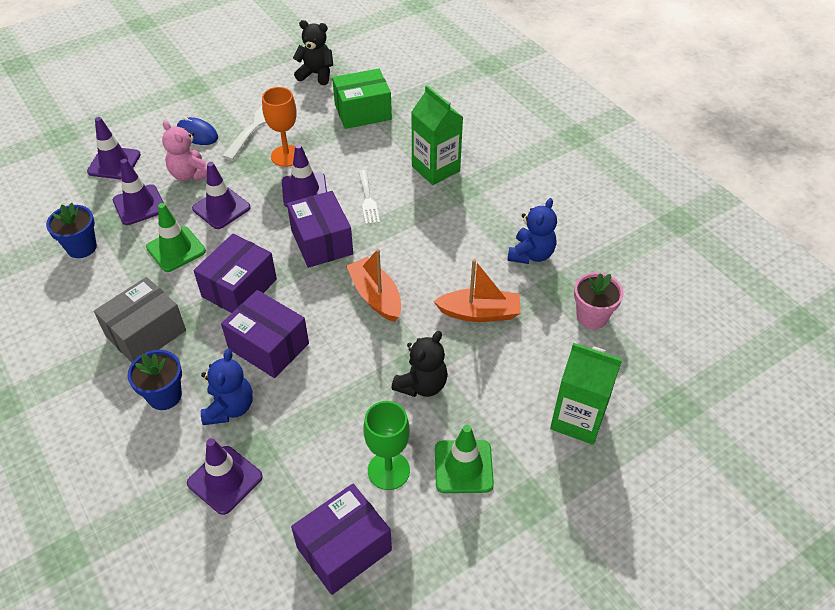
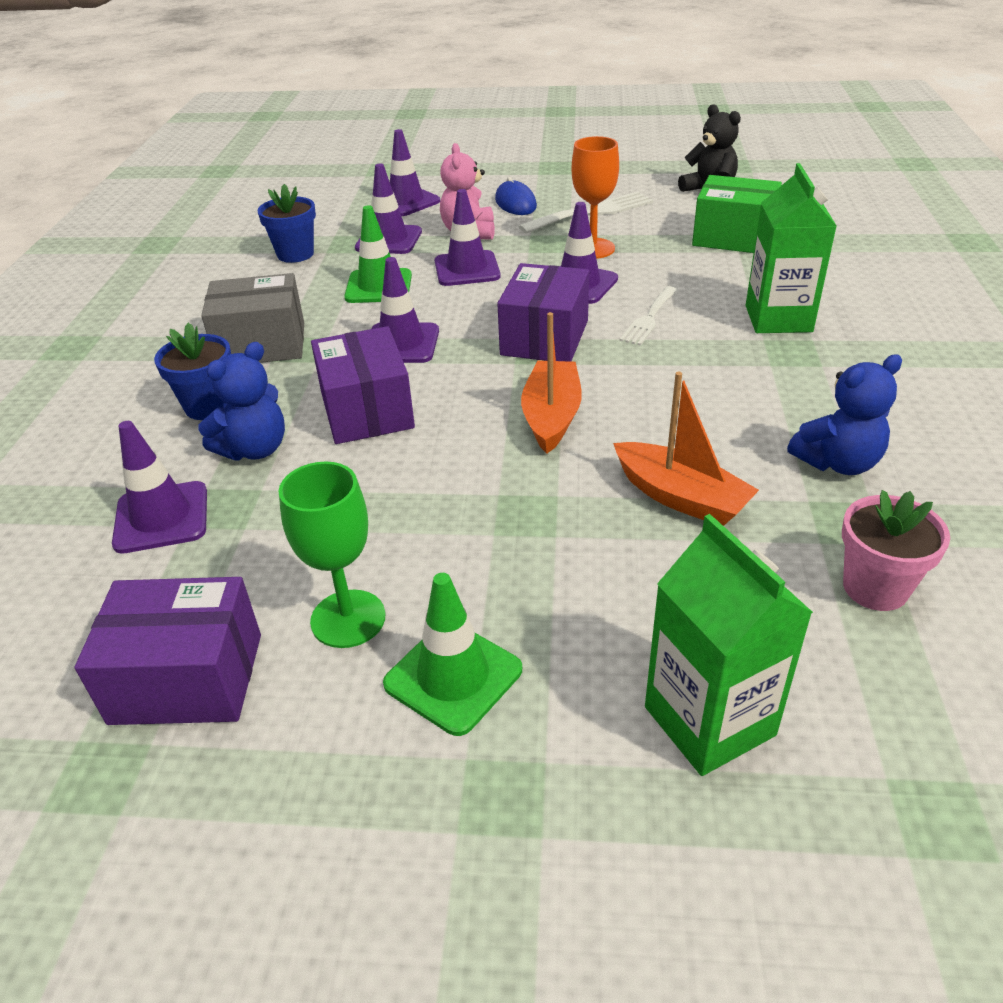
camera: 40 degrees right, 10 degrees down
(239, 288) = (401, 344): purple box -> purple traffic cone
(422, 385) = (505, 541): black teddy bear -> none

